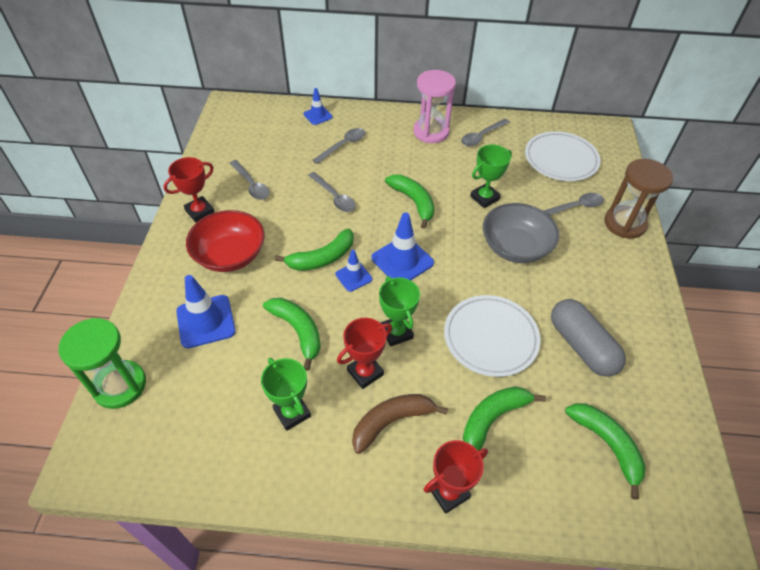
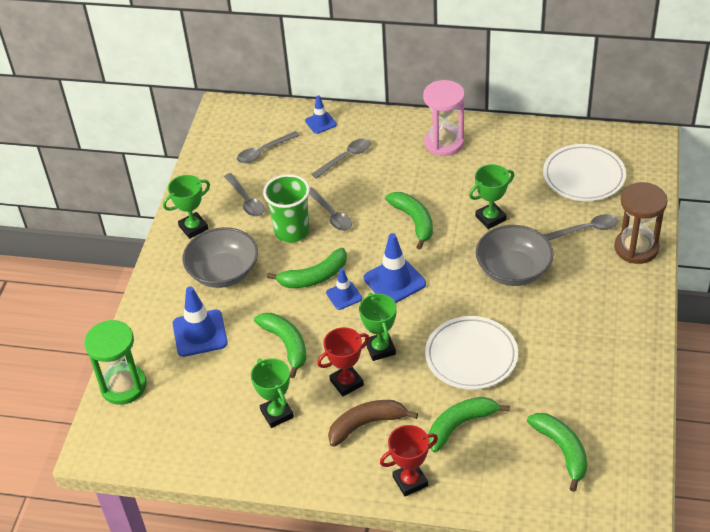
camera: 10 degrees right, 5 degrees down
(200, 211) = (193, 228): red trophy -> green trophy
(230, 255) = (223, 272): red bowl -> grey bowl
(297, 213) = (292, 231): none -> green cup
(481, 136) = (500, 149): grey spoon -> grey spoon (264, 152)
(581, 346) = (559, 366): grey capsule -> none

